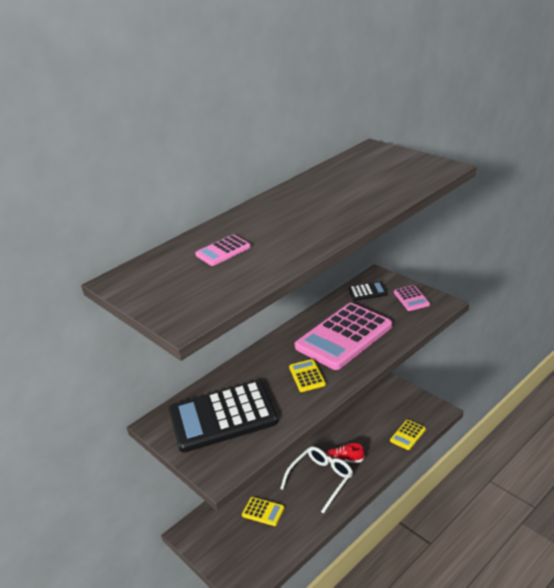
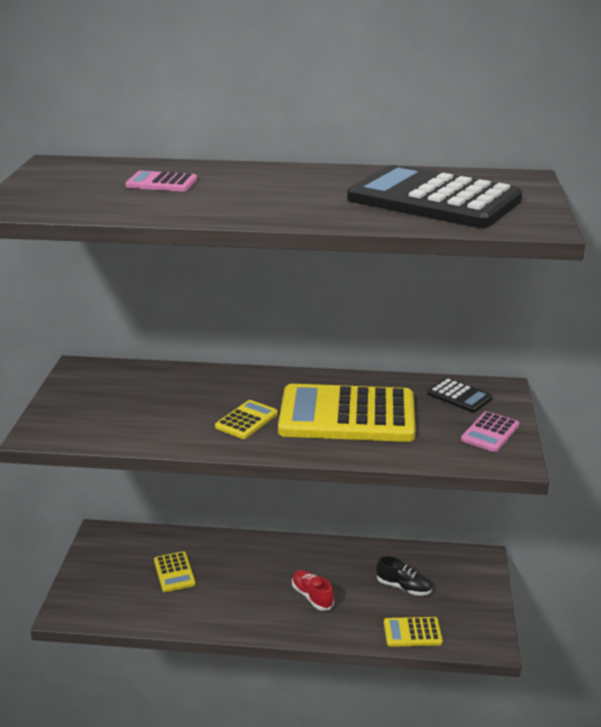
camera: 45 degrees right, 5 degrees down
(223, 417) = (125, 398): black calculator -> black calculator (434, 200)
(321, 479) = (262, 593): white glasses -> none
(344, 337) = (347, 415): pink calculator -> yellow calculator
(372, 419) = (403, 587): none -> black shoe

